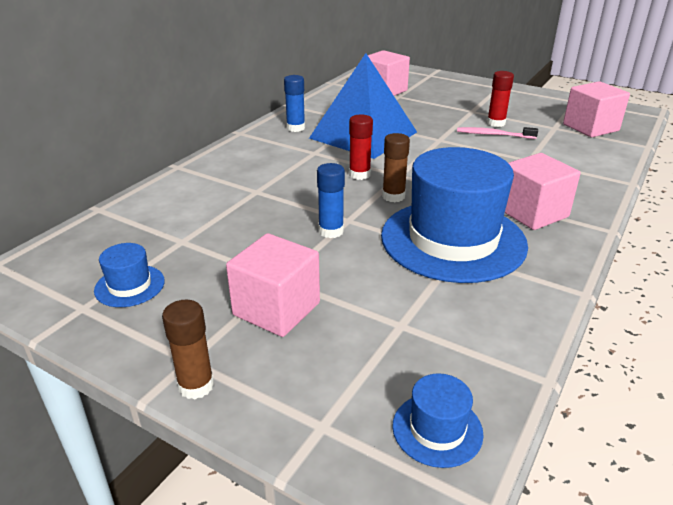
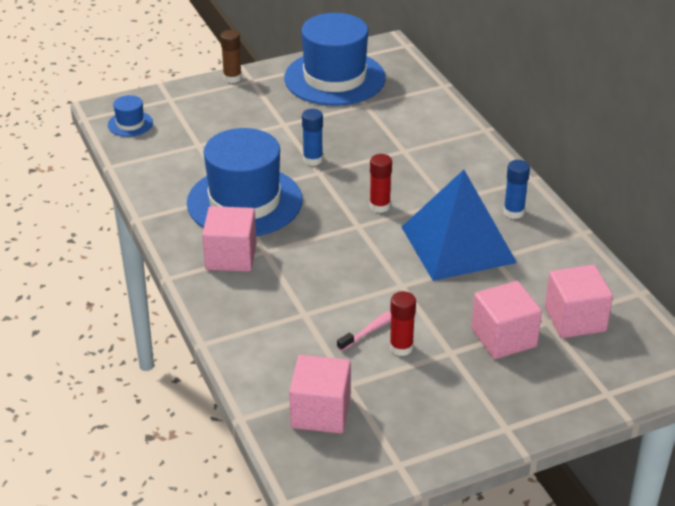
camera: 125 degrees right, 5 degrees up
(129, 286) = (334, 78): blue hat -> blue hat, size x2.37
(276, 309) = (259, 114): pink cube -> pink cube (503, 338)
(393, 196) = (327, 206): brown glue stick -> none

